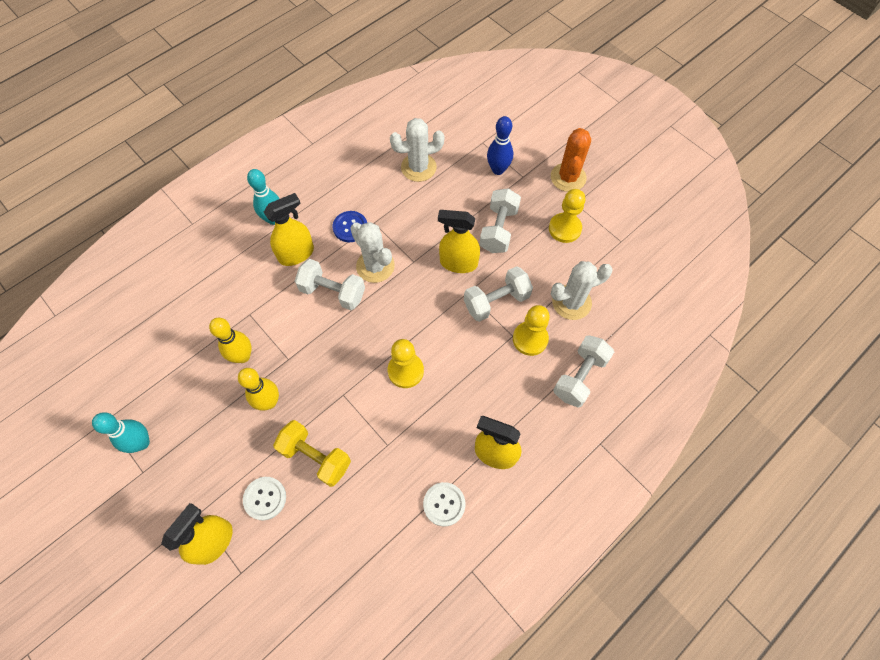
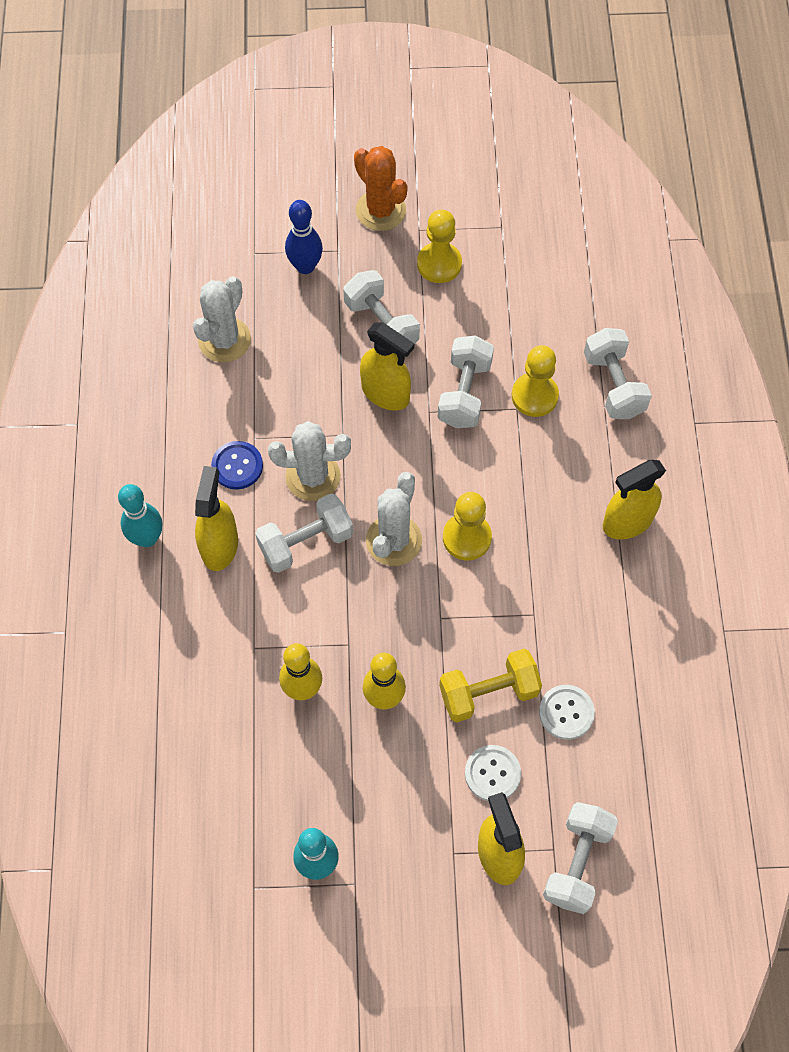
camera: 50 degrees left, 0 degrees up
(241, 594) = (577, 862): none -> white dumbbell
(444, 504) = (639, 606): white button -> white button (566, 712)
(458, 263) = (385, 393): yellow spray bottle -> yellow spray bottle turned 105 degrees counterclockwise
(571, 302) = (528, 327): white cactus -> white cactus (393, 540)

